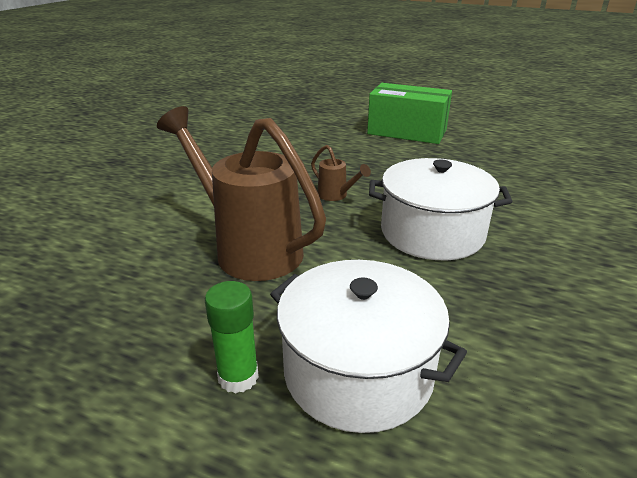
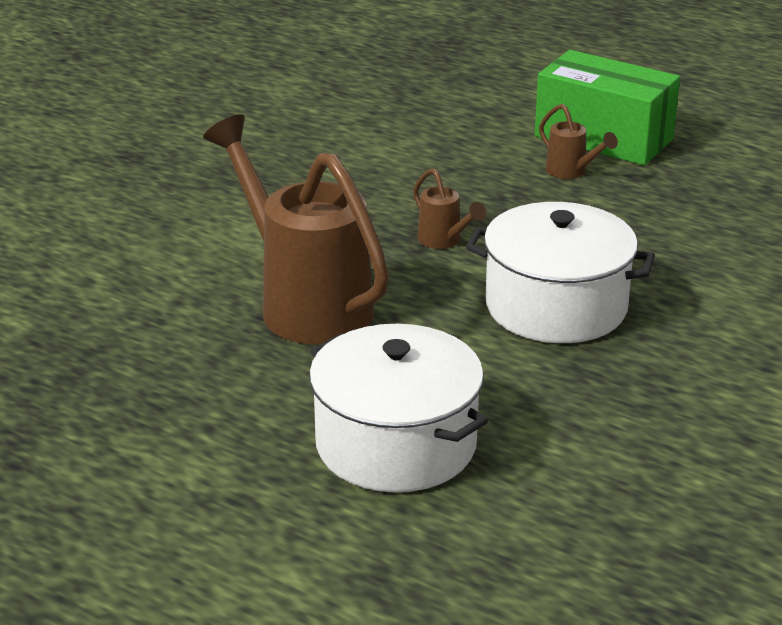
camera: 10 degrees right, 0 degrees up
(238, 377) = (268, 435): green glue stick -> none
(398, 150) = (571, 172): none -> brown watering can

